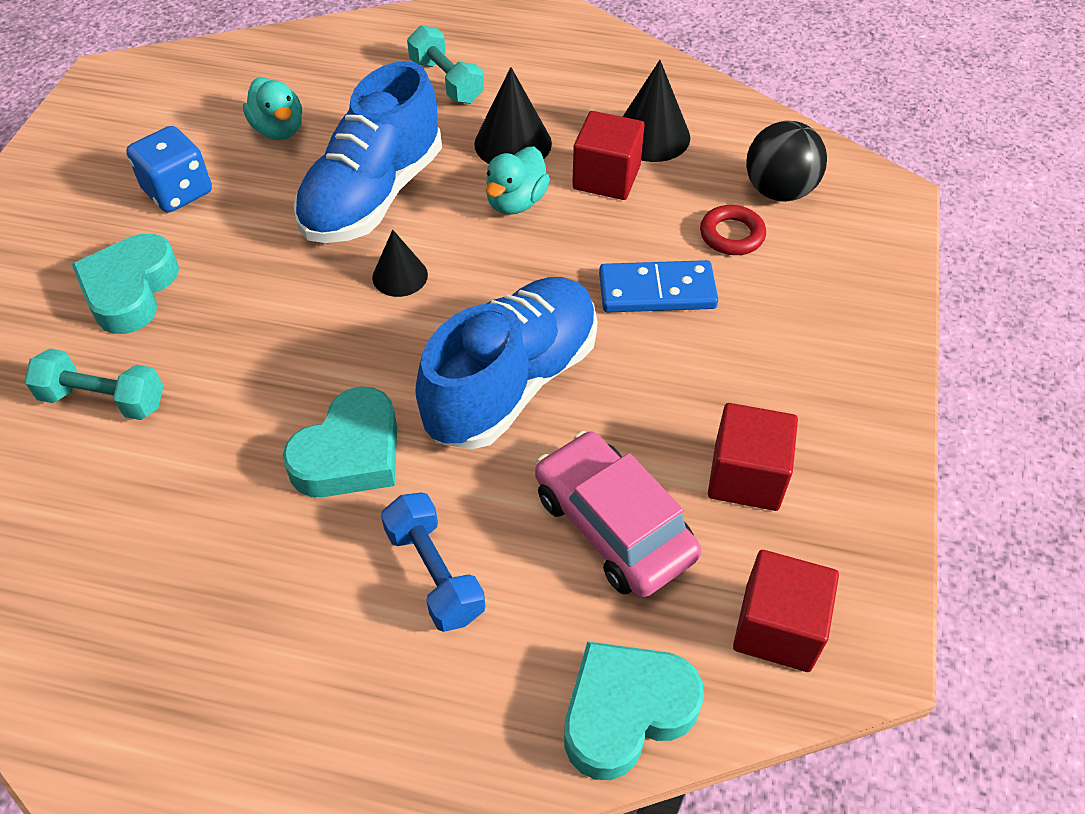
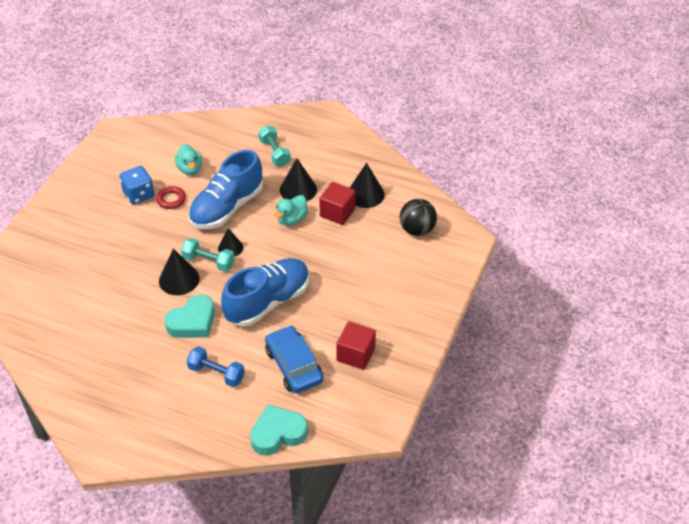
camera: 10 degrees right, 5 degrees down
(103, 399) = (95, 285): turquoise dumbbell -> turquoise dumbbell (209, 262)
(130, 290) = (112, 239): turquoise heart -> none
(299, 360) = (179, 279): none -> black cone
(434, 573) = (216, 373): blue dumbbell -> blue dumbbell turned 45 degrees counterclockwise
(613, 525) = (294, 365): pink car -> blue car
(657, 291) = (343, 270): blue domino -> none
(731, 235) = (387, 248): red ring -> red ring (171, 200)
(777, 627) = (348, 413): red cube -> none

